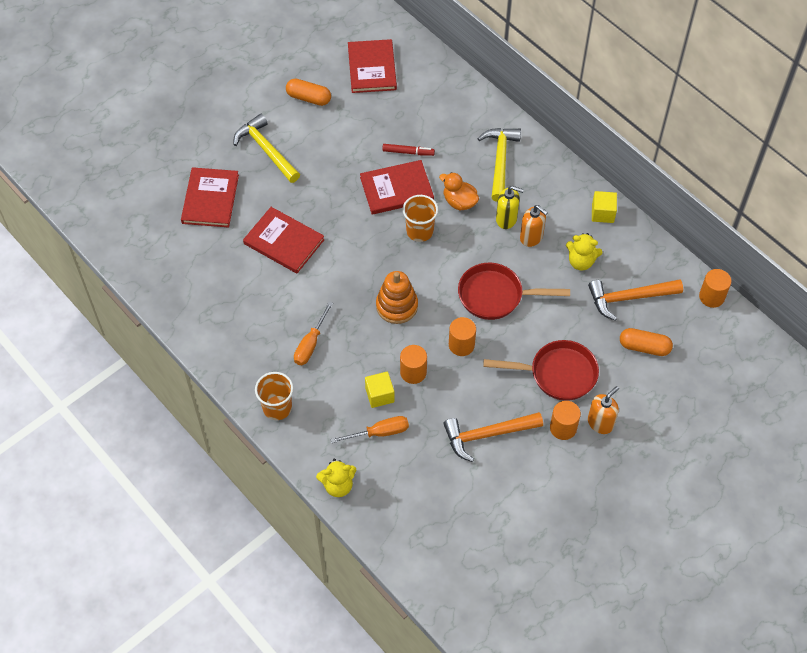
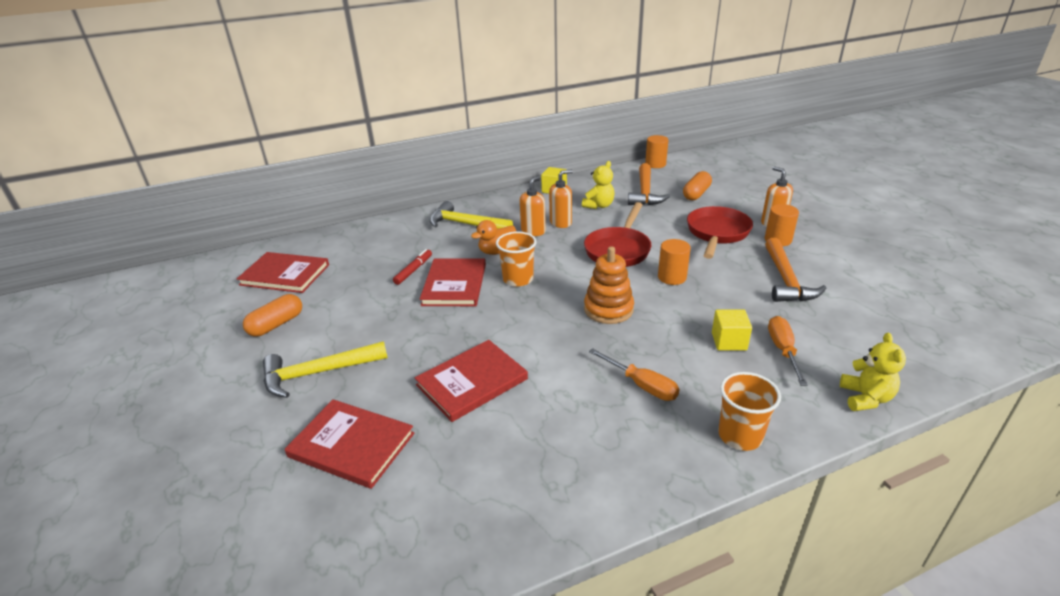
camera: 70 degrees left, 25 degrees down
(413, 372) = (701, 313): orange cylinder -> none
(506, 219) = (533, 231): yellow soap dispenser -> orange soap dispenser

